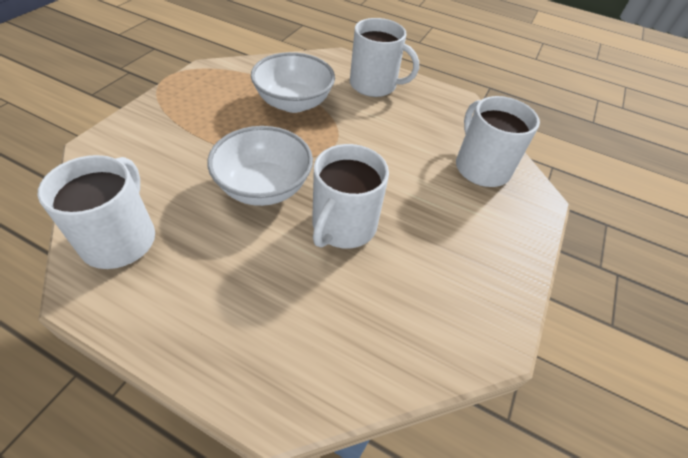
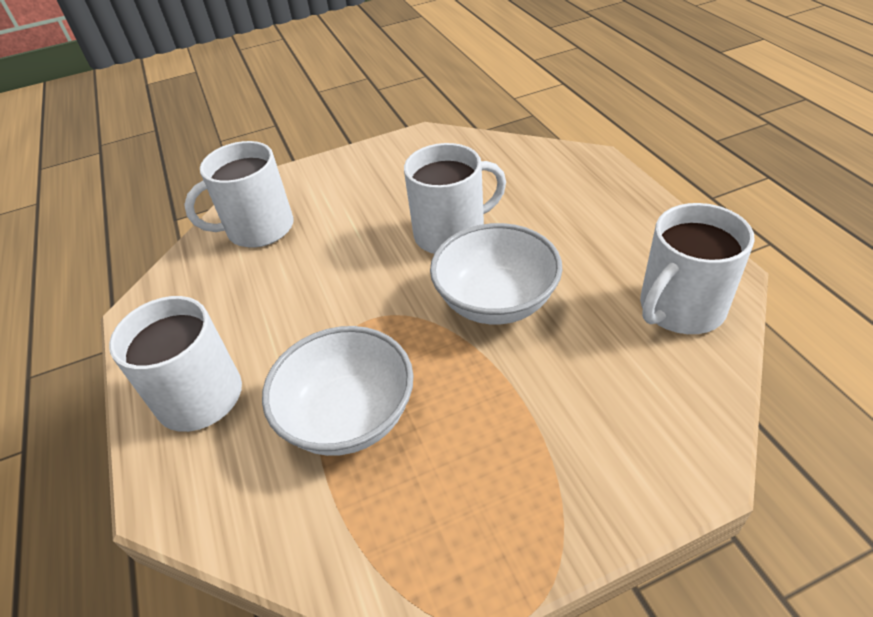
camera: 130 degrees left, 5 degrees down
(481, 167) = (258, 228): white mug -> white mug turned 45 degrees clockwise

